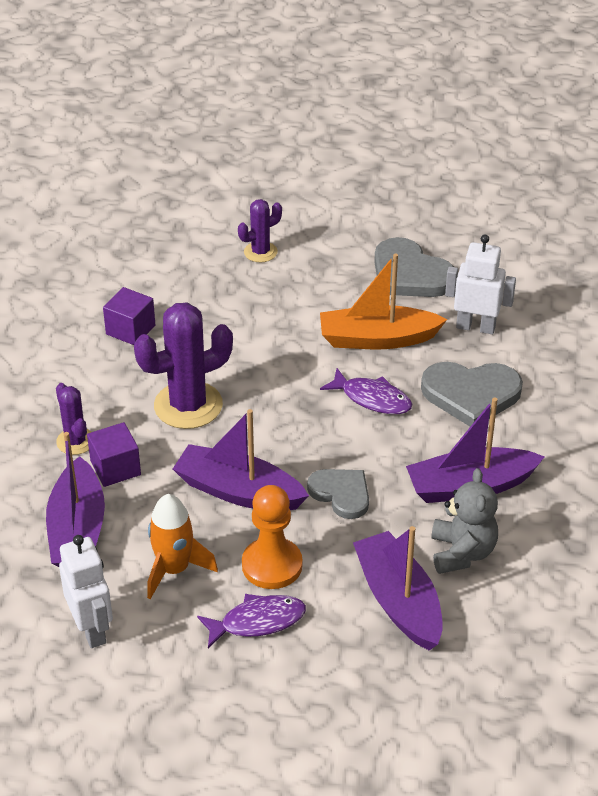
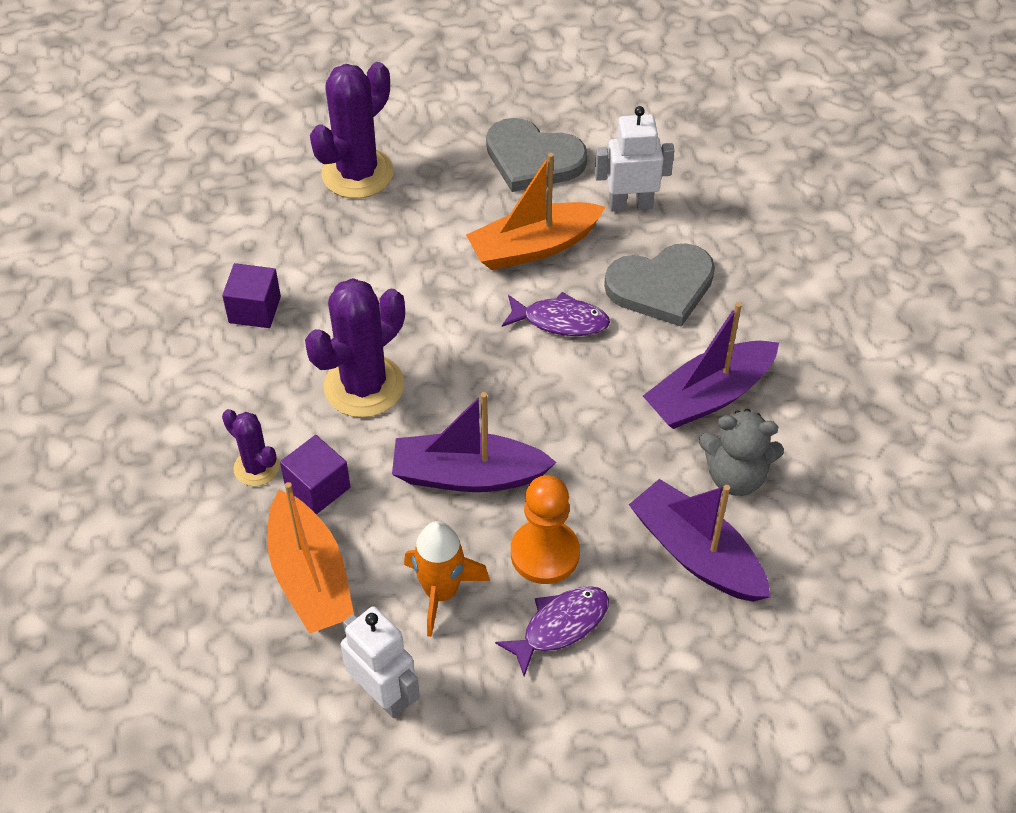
camera: 20 degrees left, 10 degrees up
(77, 530) = (310, 577): purple boat -> orange boat
(260, 252) = (357, 173): purple cactus -> purple cactus, size x1.83
(341, 494) = (579, 445): grey heart -> none
(462, 552) = (735, 476): grey teddy bear -> grey teddy bear turned 120 degrees clockwise

